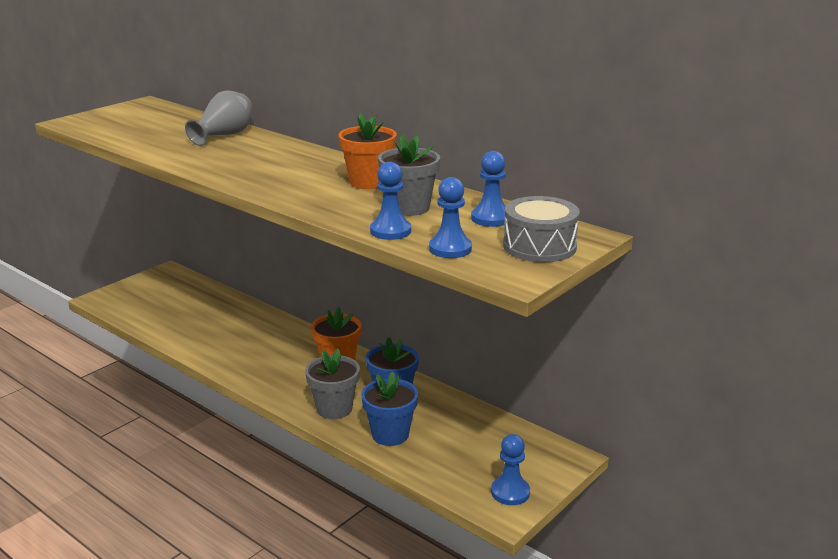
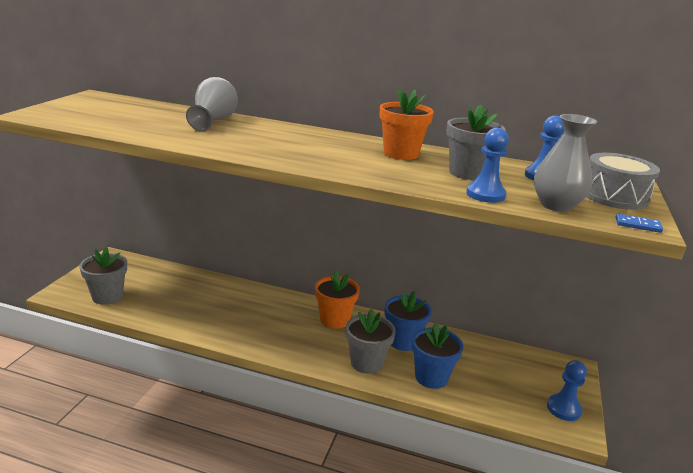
camera: 25 degrees left, 0 degrees up
(137, 307) = (107, 296): none -> grey flower pot
(450, 249) = (556, 205): blue pawn -> grey vase
(508, 277) = (638, 225): none -> blue domino

